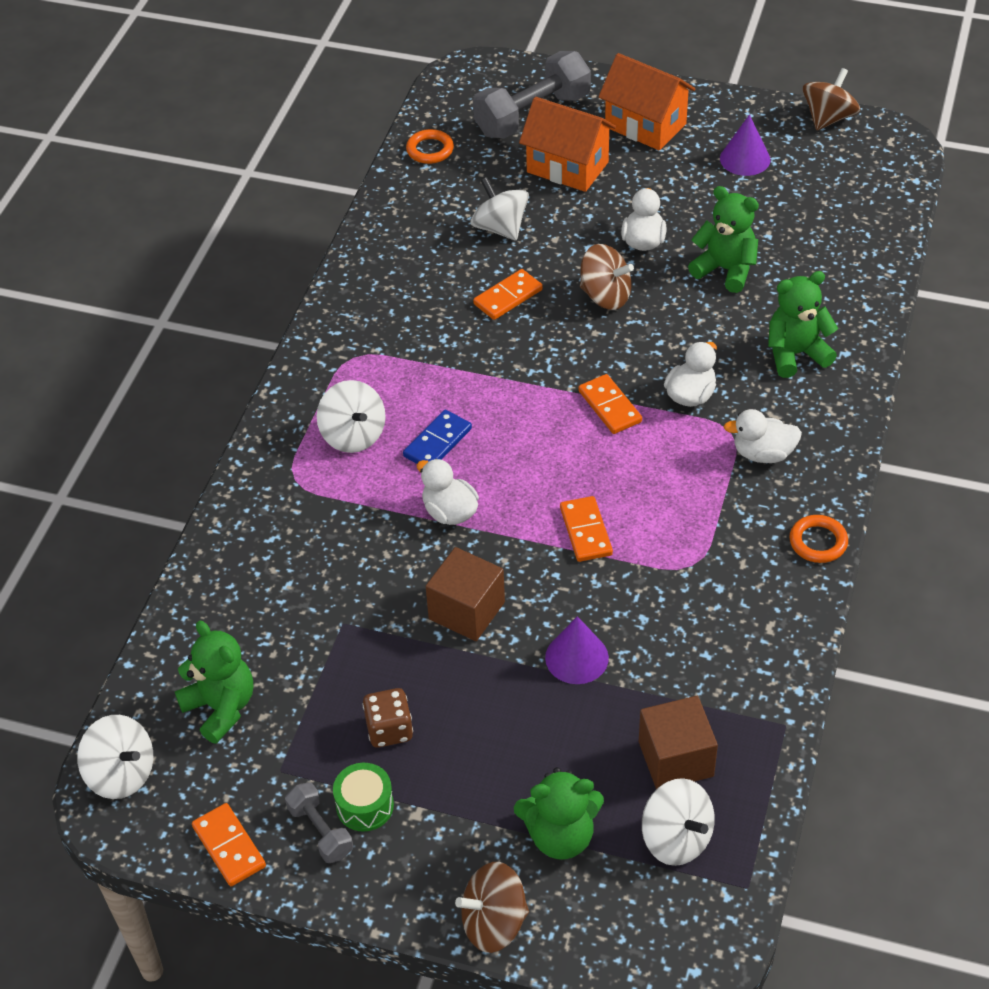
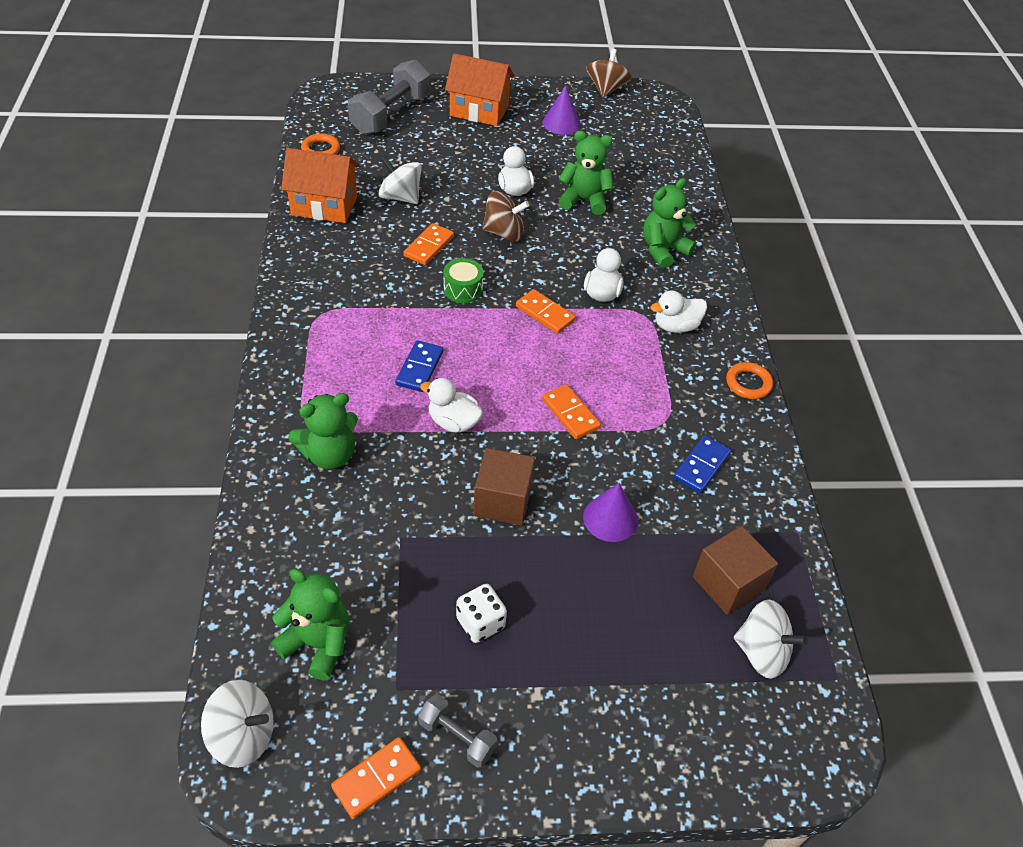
camera: 25 degrees left, 0 degrees up
(229, 846) = (376, 778): orange domino -> orange domino turned 75 degrees counterclockwise
(353, 435) = (345, 376): white spinning top -> none
(365, 805) = (487, 700): green drum -> green drum (463, 289)
(389, 729) = (480, 623): brown dice -> white dice
(494, 923) = (648, 777): brown spinning top -> none
(560, 835) = (668, 678): green teddy bear -> green teddy bear (329, 455)
(567, 167) = (434, 147): orange house -> orange house (324, 206)
(710, 625) = (701, 466): none -> blue domino

